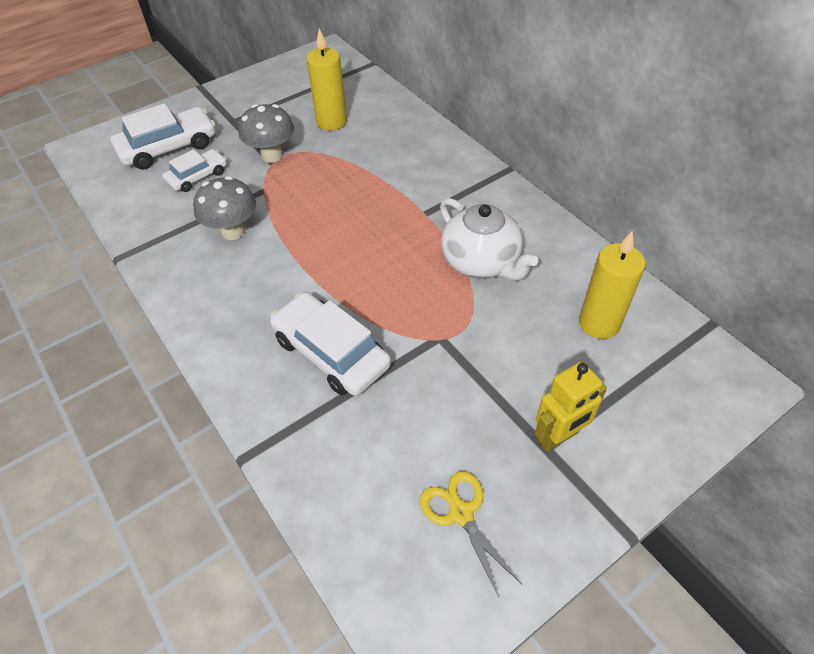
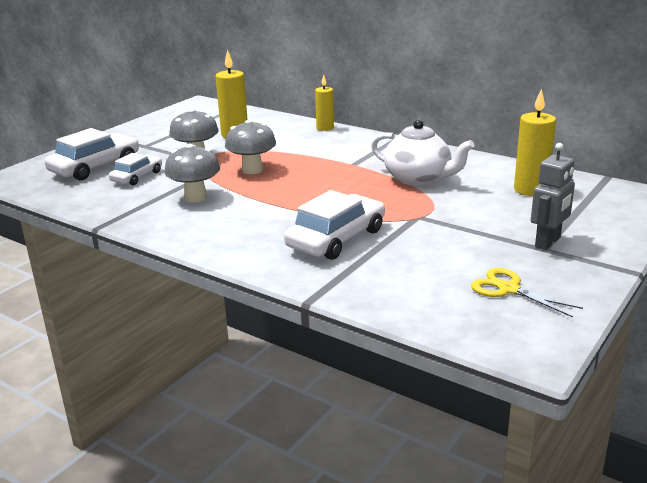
camera: 20 degrees left, 25 degrees down
(314, 195) = (252, 170): none -> grey mushroom
(331, 352) = (336, 238): white car -> white car turned 105 degrees clockwise
(433, 132) = (325, 128): none -> yellow candle
(558, 437) = (548, 242): yellow robot -> grey robot

